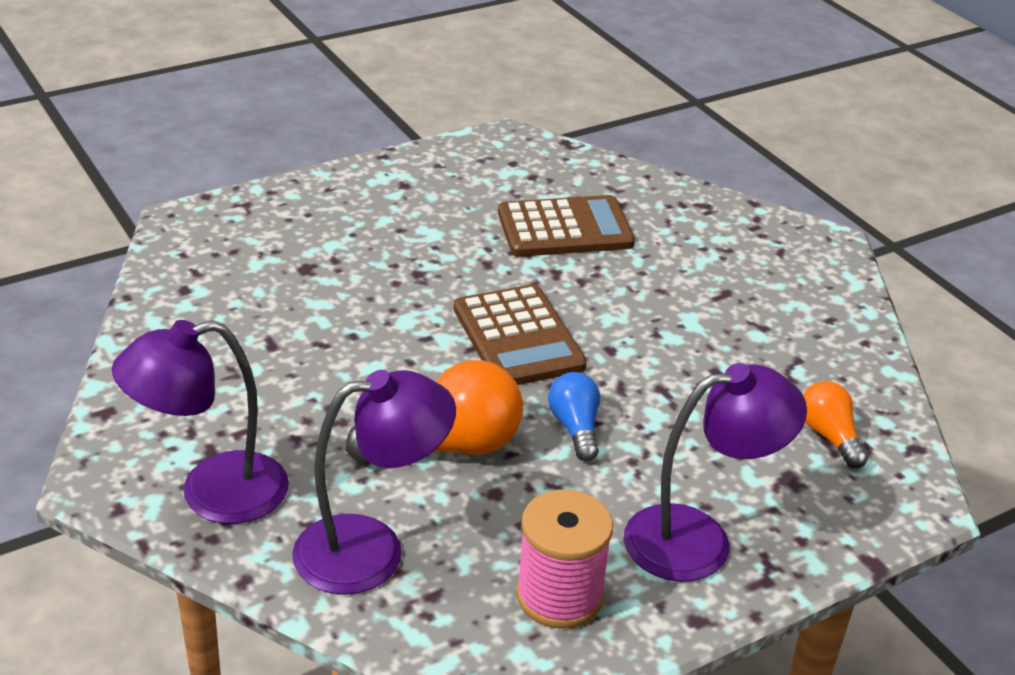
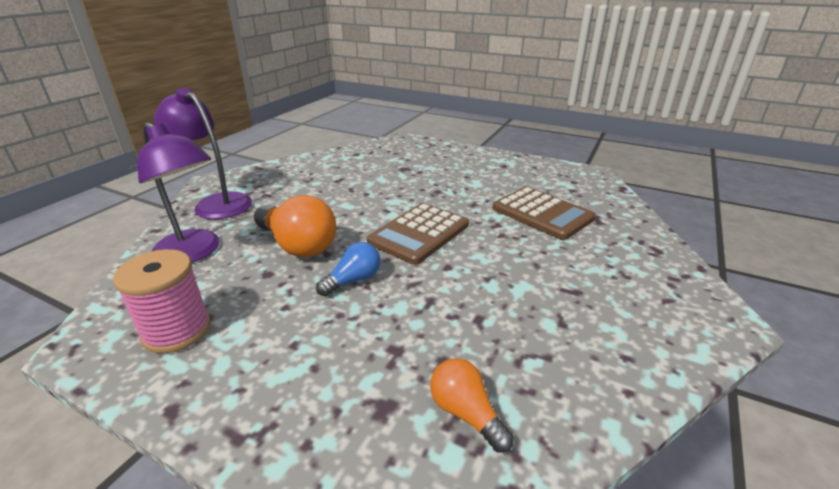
camera: 60 degrees right, 5 degrees down
(699, 539) = (270, 377): purple lamp -> none
(829, 436) = (466, 413): orange light bulb -> orange light bulb turned 75 degrees counterclockwise

